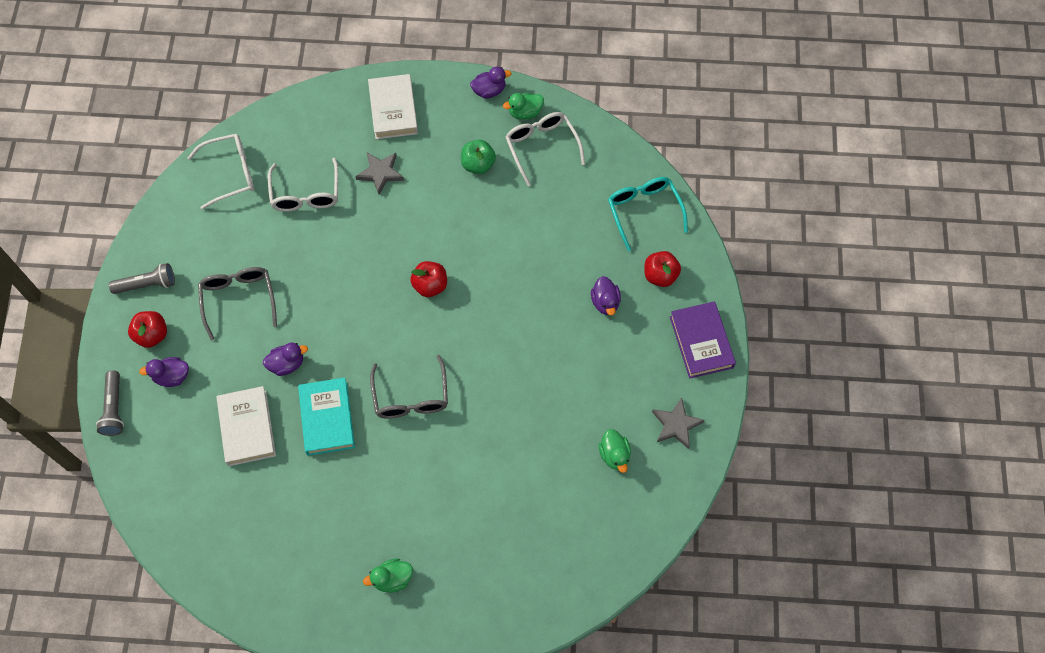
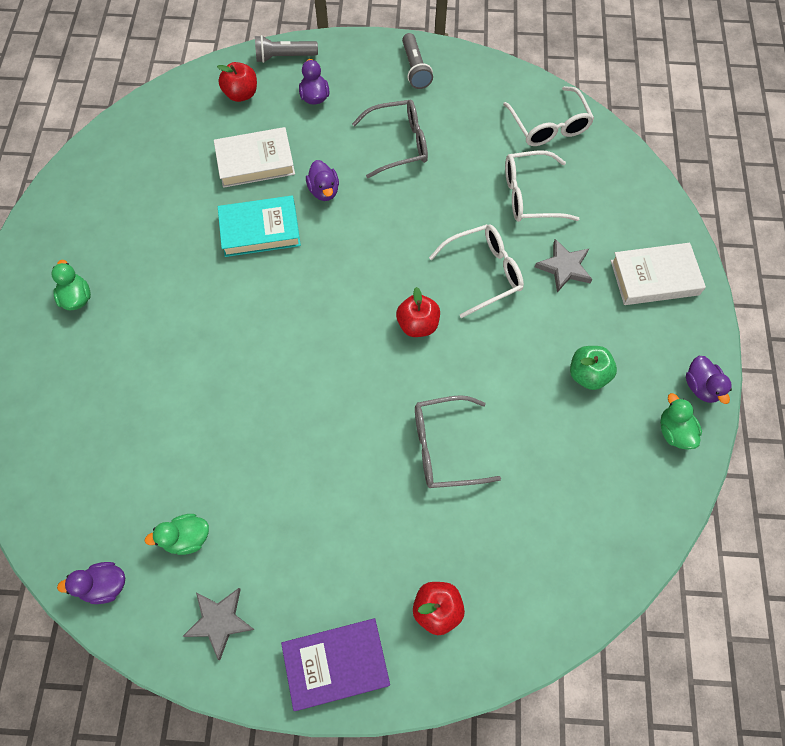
camera: 90 degrees right, 0 degrees up
(152, 335) = (360, 78): red apple -> red apple (241, 94)
(411, 397) = (279, 309): grey glasses -> grey glasses (444, 447)
(541, 147) = (623, 452): white glasses -> white glasses (484, 272)
(605, 302) = (396, 532): purple duck -> purple duck (104, 585)
(644, 211) = (536, 590): turquoise glasses -> none

